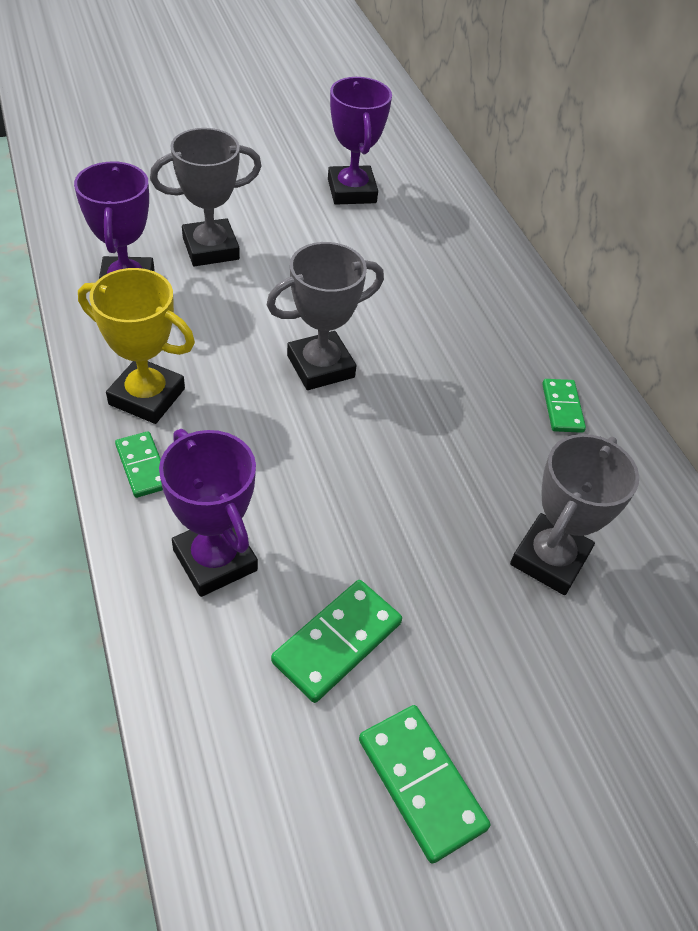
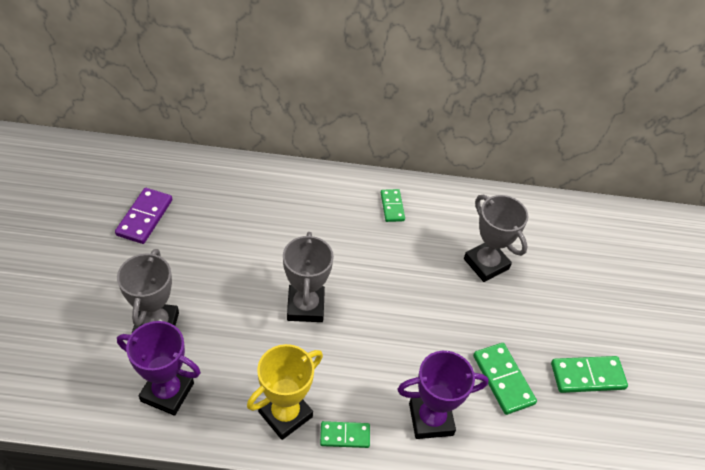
camera: 65 degrees left, 0 degrees up
(352, 191) = (145, 217): purple trophy -> purple domino
(562, 408) = (392, 207): green domino -> green domino turned 60 degrees clockwise

